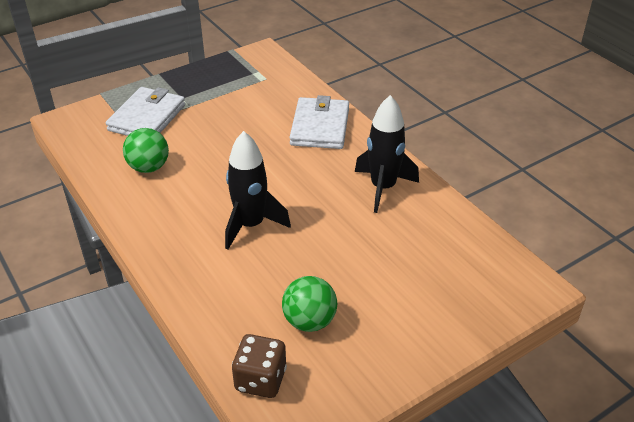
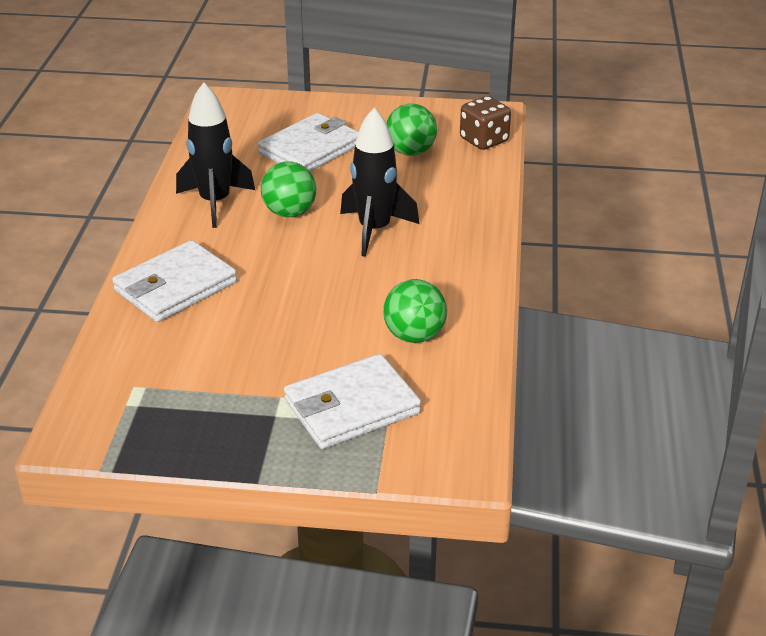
camera: 140 degrees left, 5 degrees down
(325, 207) = (289, 212): none -> green ball
(390, 273) = (310, 149): none -> white wallet

